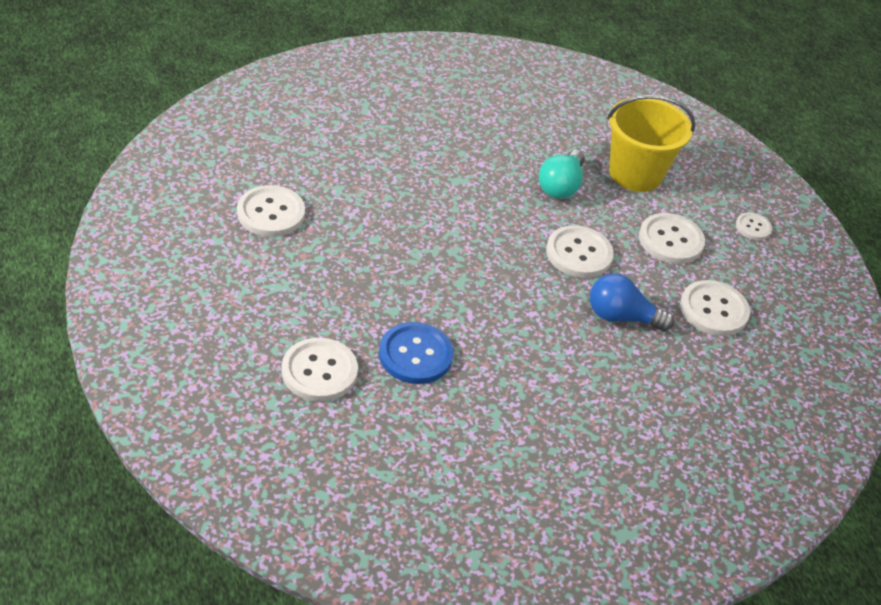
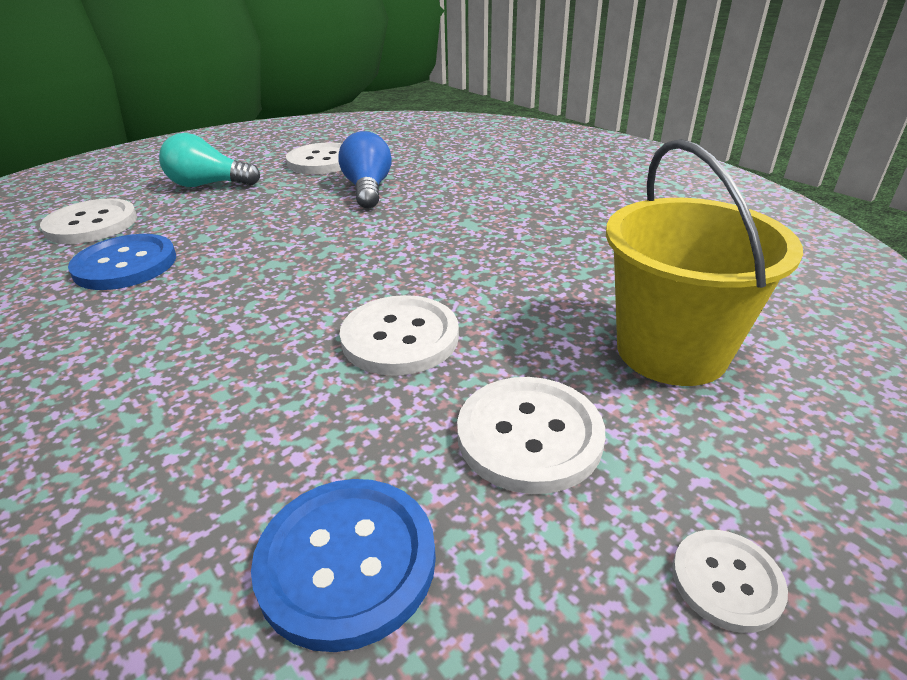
camera: 75 degrees right, 10 degrees down
(560, 186) = (544, 289): turquoise light bulb -> turquoise light bulb (208, 185)
(621, 317) = (261, 417): blue light bulb -> blue light bulb (368, 189)
(713, 310) = (347, 561): white button -> blue button

